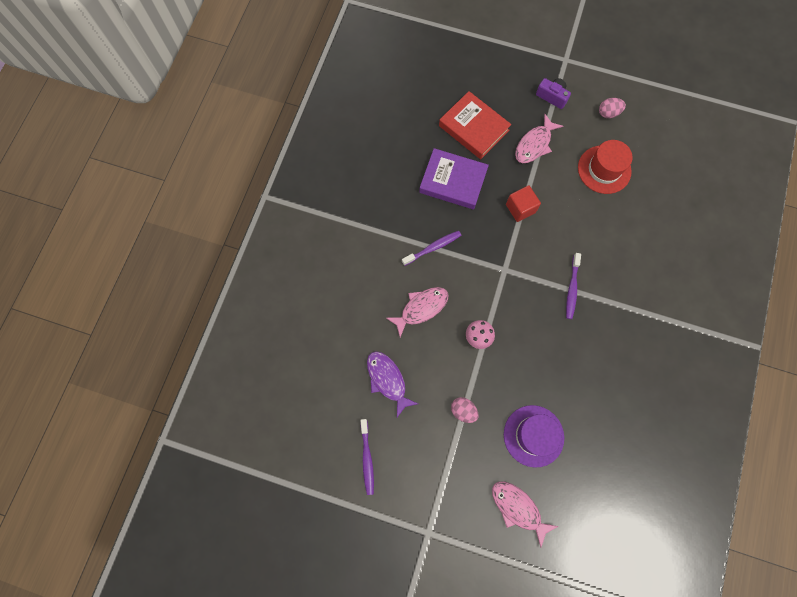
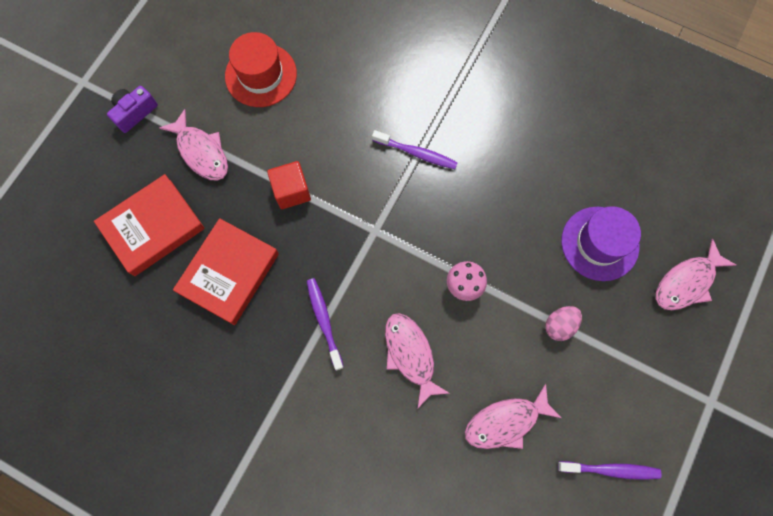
camera: 80 degrees left, 0 degrees up
(387, 380) = (506, 421): purple fish -> pink fish
(453, 181) = (229, 273): purple book -> red book
(608, 113) = (181, 50): pink egg -> none

